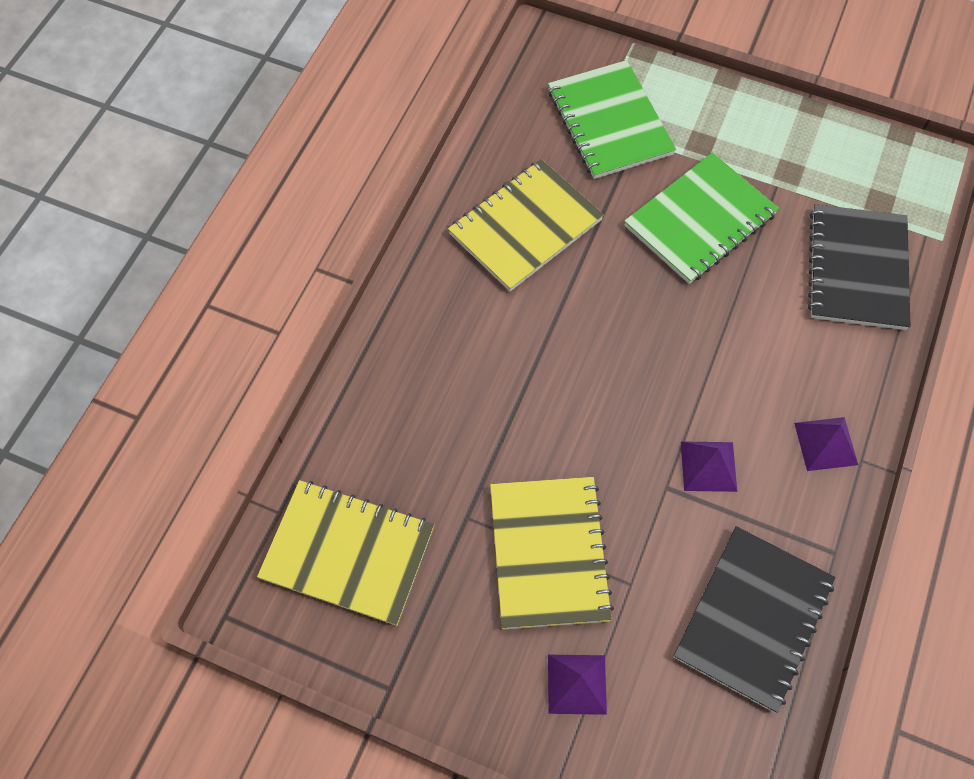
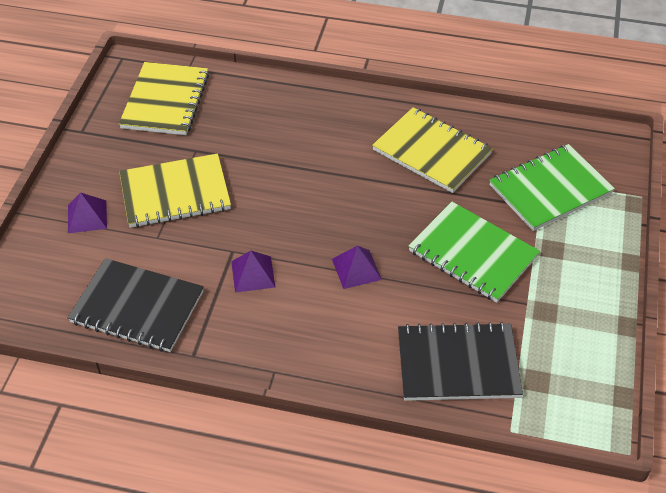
camera: 80 degrees right, 15 degrees down
(825, 443) = (284, 346): purple pyramid -> purple pyramid (356, 269)

